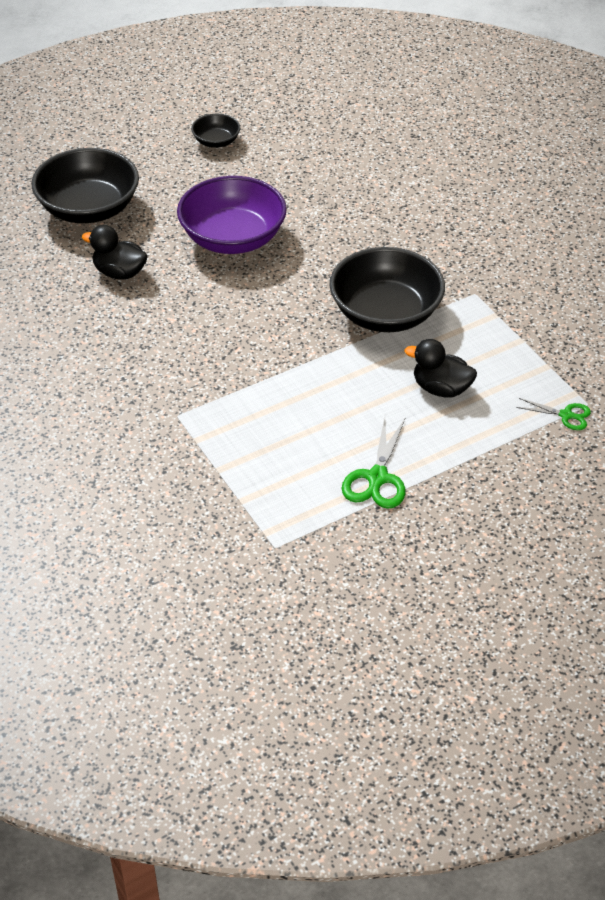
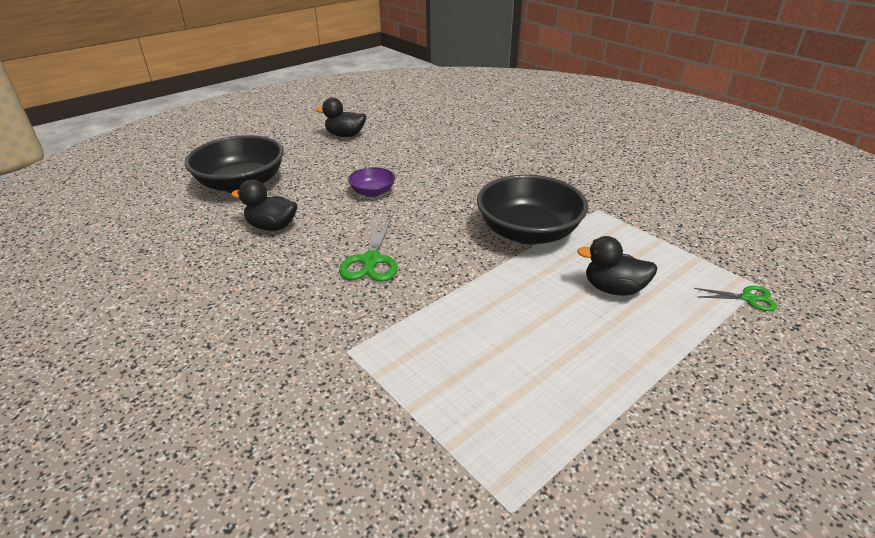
camera: 10 degrees left, 10 degrees down
(216, 141) = (345, 135): black bowl -> black duck
(233, 238) = (372, 192): purple bowl -> purple bowl, size x0.49
(377, 478) = (597, 392): green scissors -> green scissors (371, 260)

